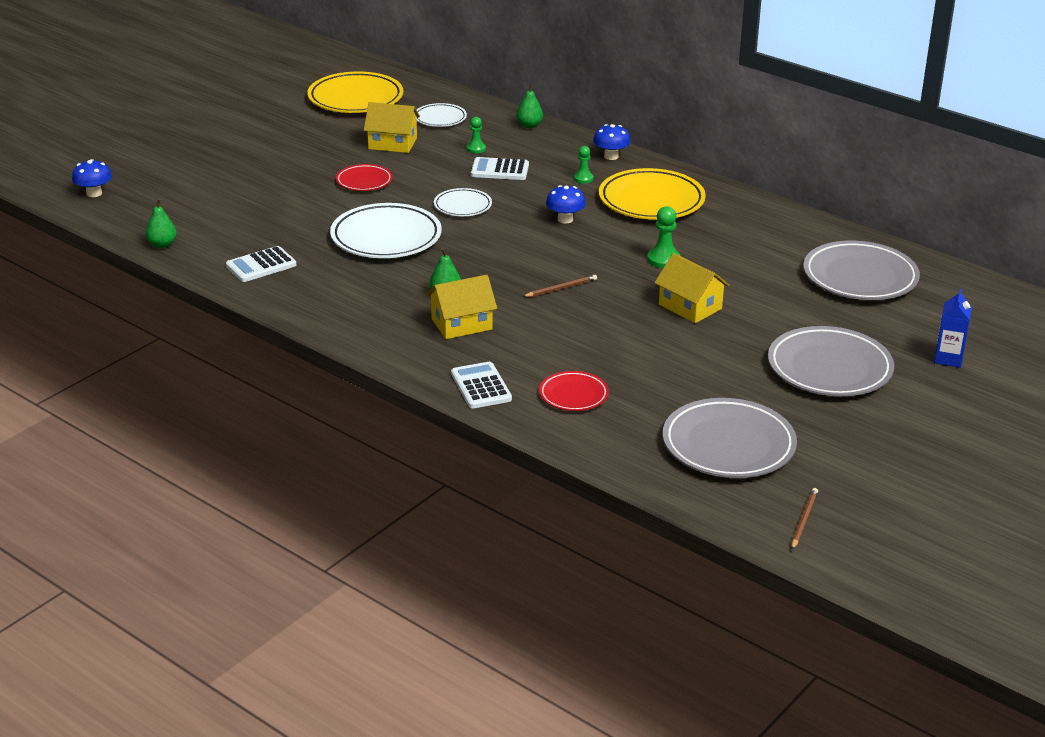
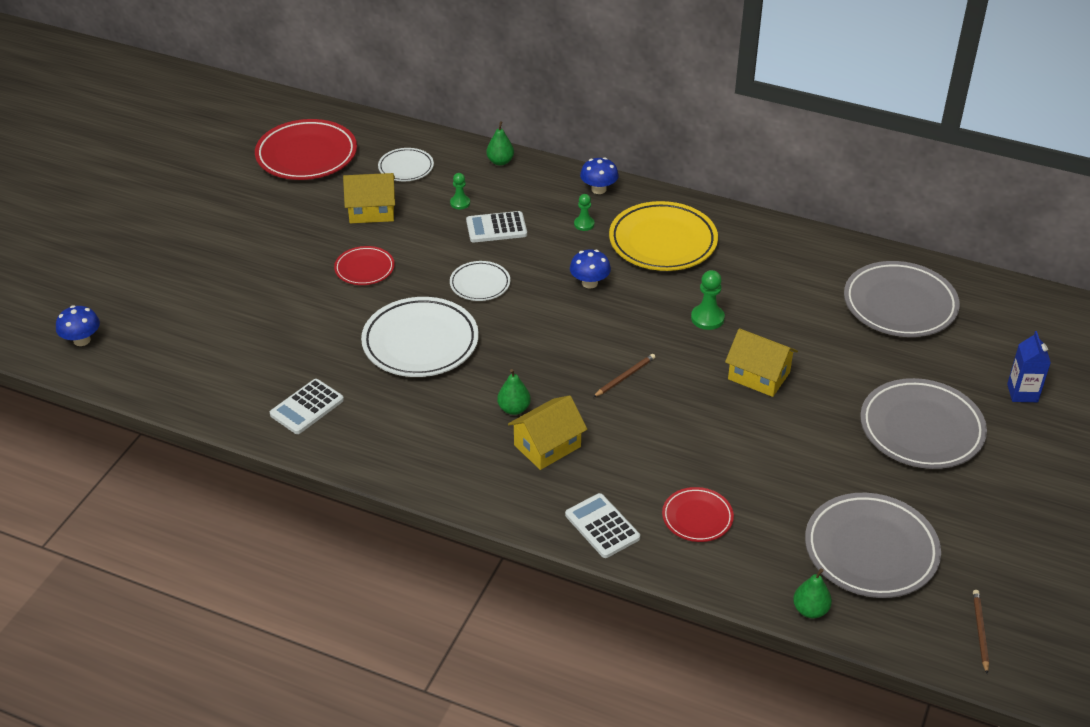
camera: 15 degrees left, 10 degrees up
(162, 244) = (188, 399): green pear -> green pear (810, 610)
(355, 98) = (306, 155): yellow plate -> red plate

